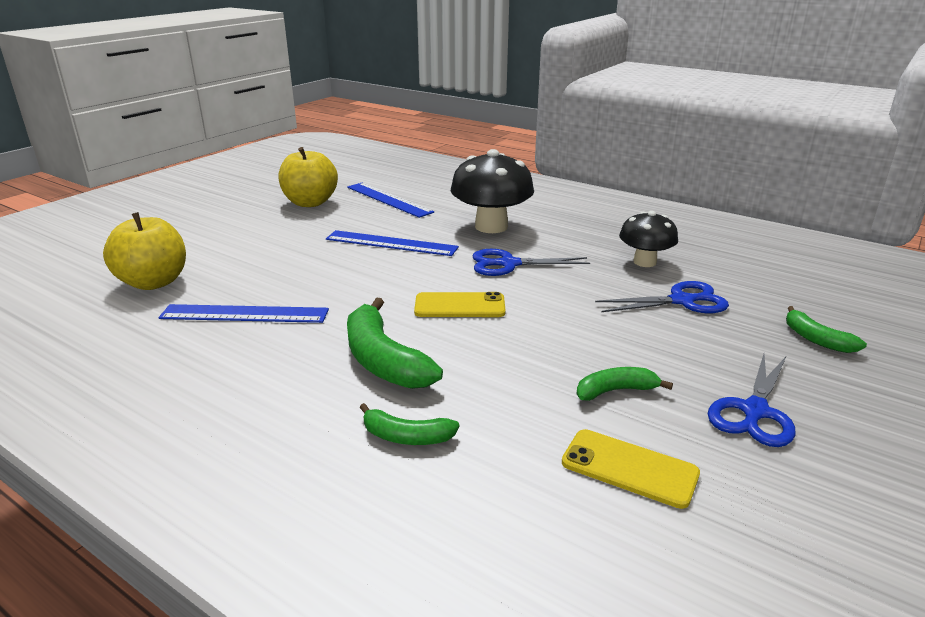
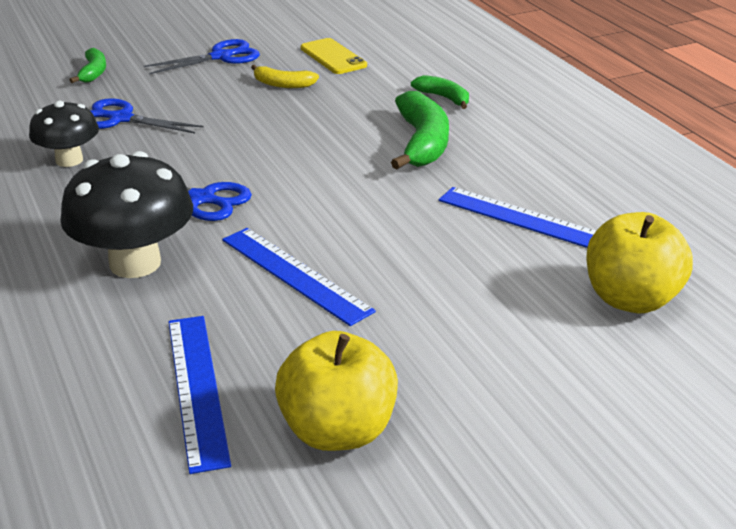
camera: 150 degrees left, 5 degrees up
(460, 306) = (311, 168): yellow phone -> none
(615, 391) = (283, 84): green banana -> yellow banana

